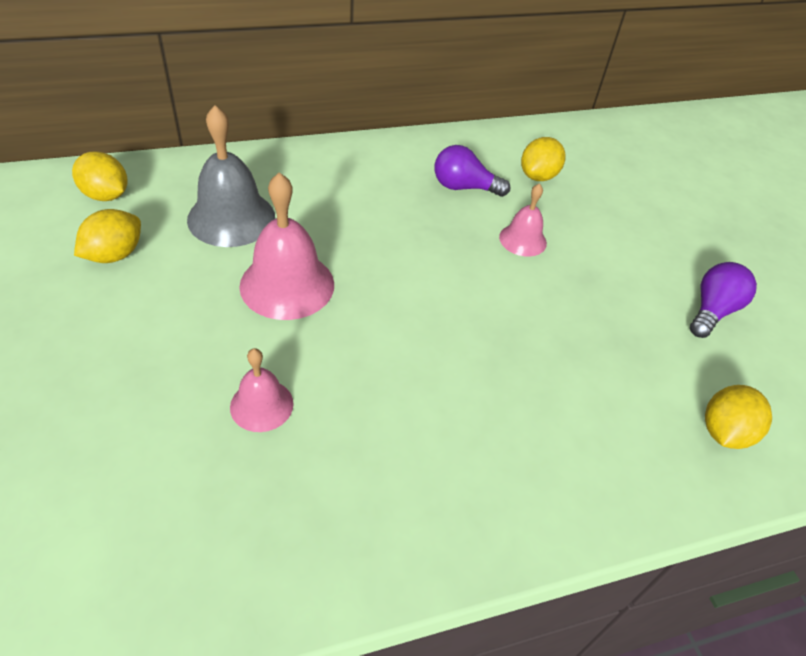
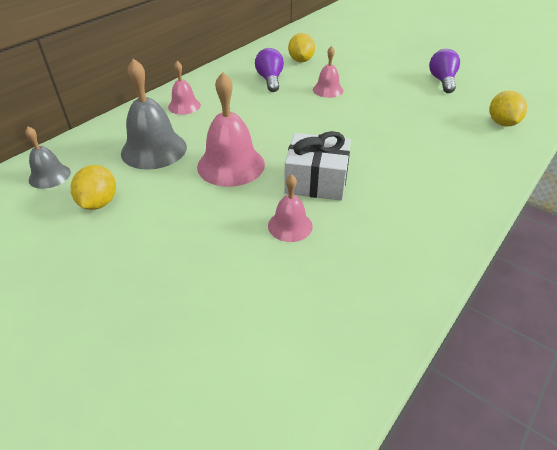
camera: 30 degrees left, 5 degrees down
(106, 195) = (49, 176): yellow lemon -> grey bell
(323, 175) = (184, 106): none -> pink bell
(357, 364) = (316, 181): none -> white gift
(464, 187) = (270, 80): purple light bulb -> purple light bulb turned 105 degrees clockwise

